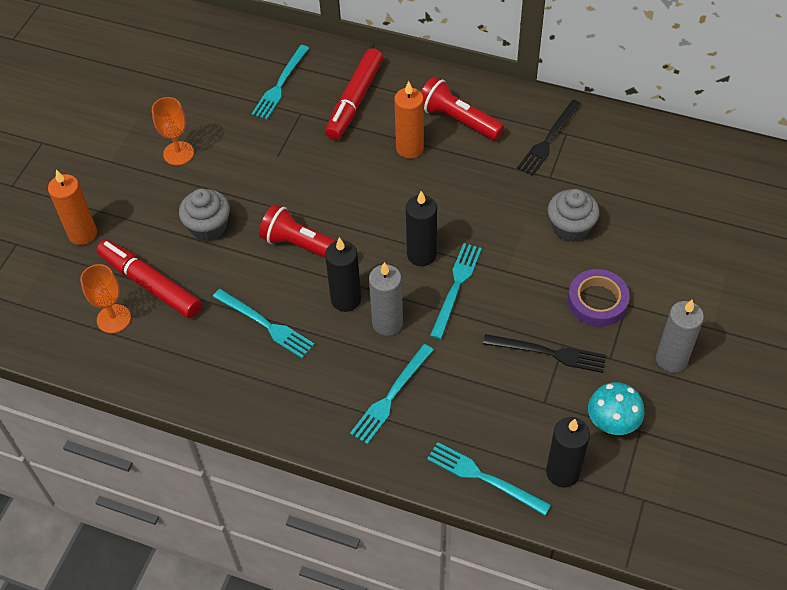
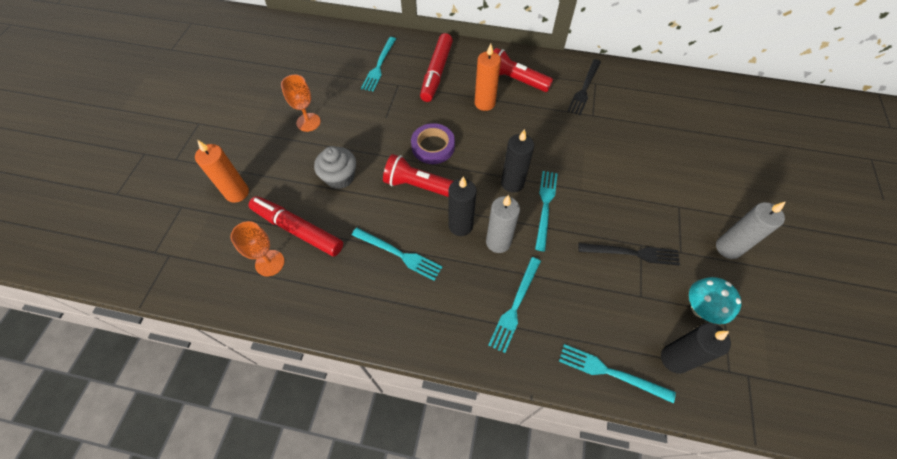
camera: 10 degrees left, 5 degrees up
(570, 227) = (619, 151): grey cupcake -> none
(597, 301) = (656, 206): purple tape -> purple tape (433, 146)

